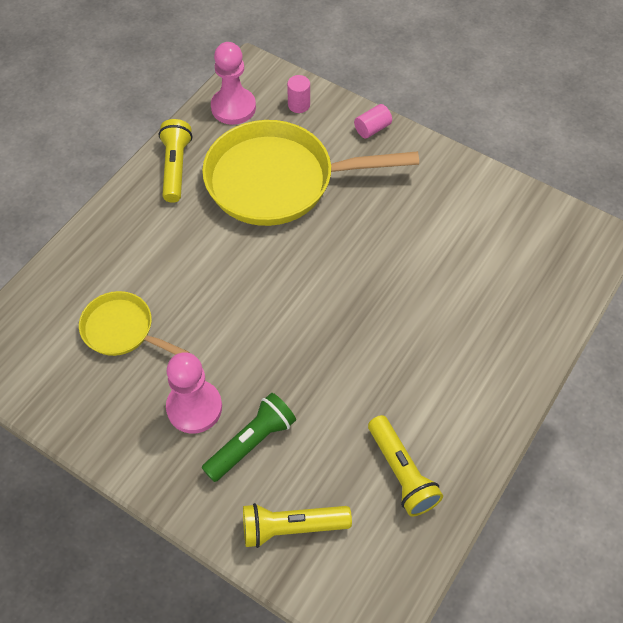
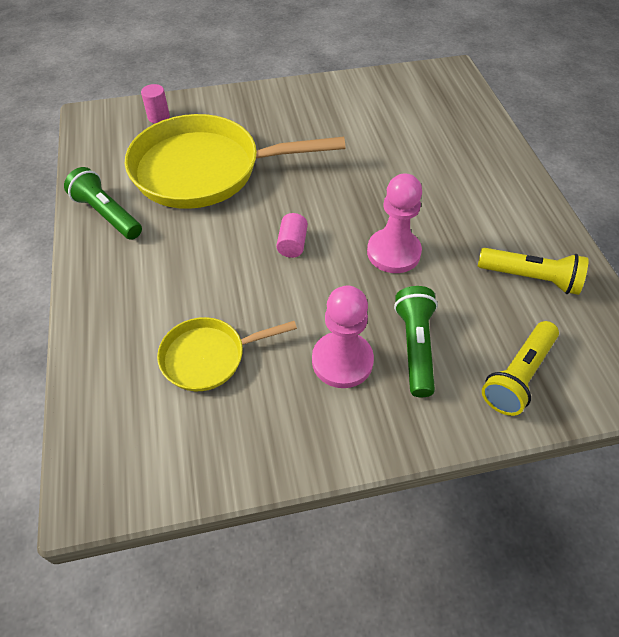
camera: 45 degrees left, 5 degrees down
(175, 168) = (107, 214): yellow flashlight -> green flashlight
(233, 107) = (106, 148): pink pawn -> pink pawn (393, 252)
(278, 181) = (205, 170): yellow pan -> yellow pan turned 45 degrees clockwise
(372, 129) = (232, 100): pink cylinder -> pink cylinder (292, 244)

